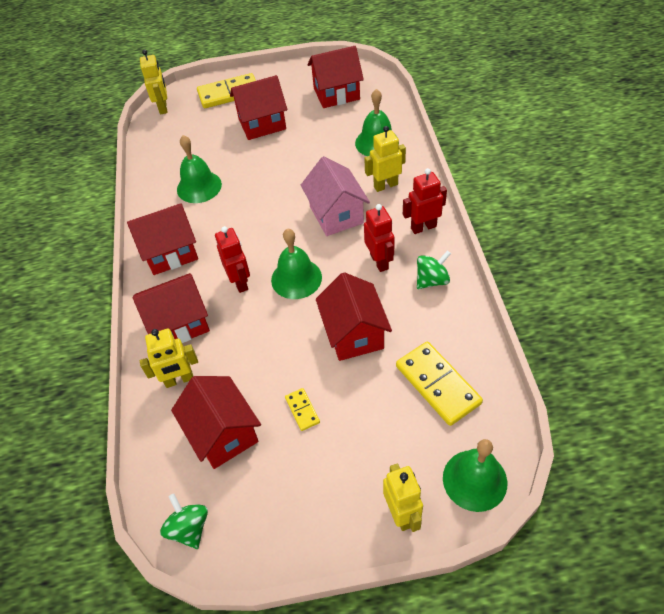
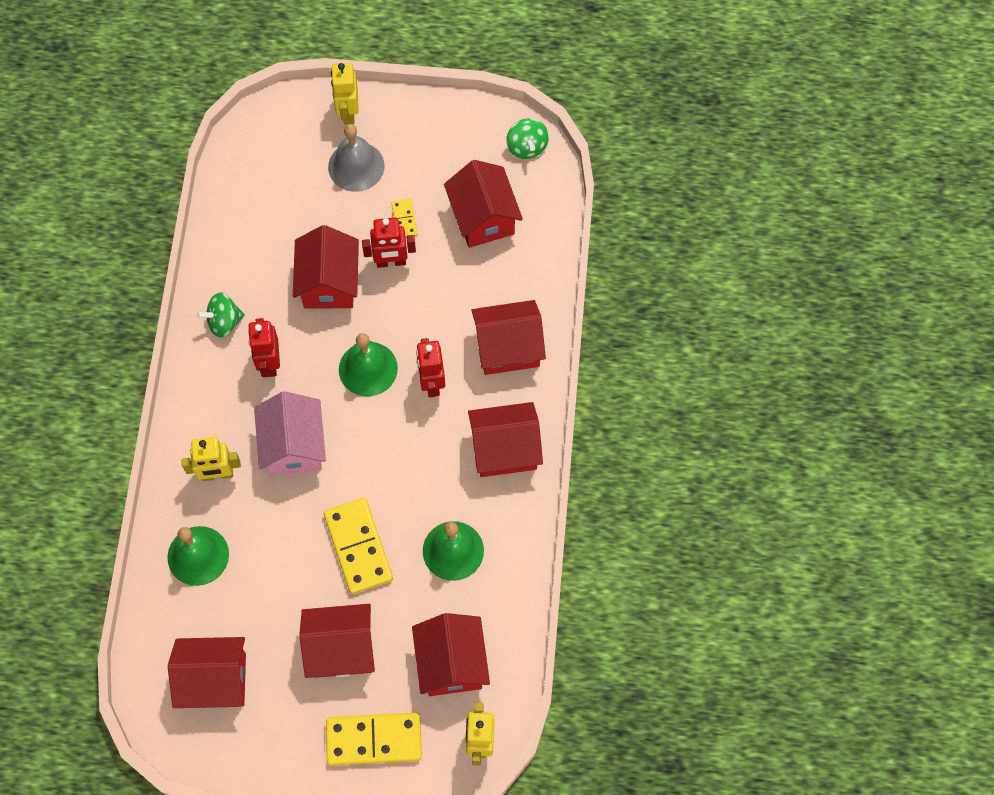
camera: 170 degrees left, 15 degrees up
(179, 380) = (517, 283): yellow robot -> none
(188, 134) = (451, 663): none -> red house
(369, 452) = (356, 166): none -> grey bell
(423, 227) = (201, 395): red robot -> red robot (391, 262)
(437, 385) = (270, 209): yellow domino -> yellow domino (358, 547)
(474, 480) = (277, 121): green bell -> none

